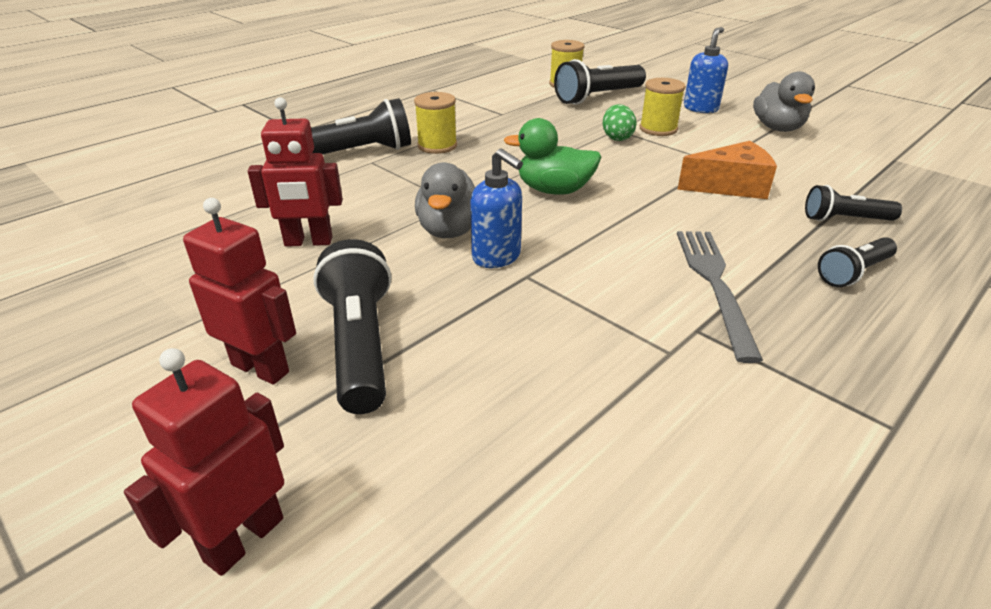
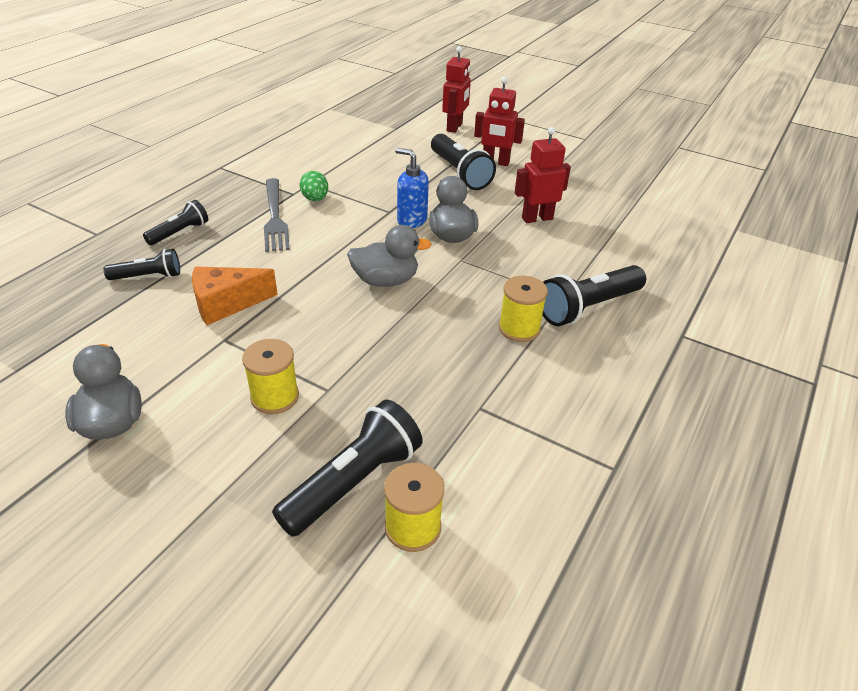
camera: 165 degrees right, 5 degrees up
(554, 190) = (385, 281): green duck -> grey duck
(617, 138) = (328, 370): green egg -> green egg (315, 199)
(700, 108) = (198, 467): blue soap dispenser -> none

